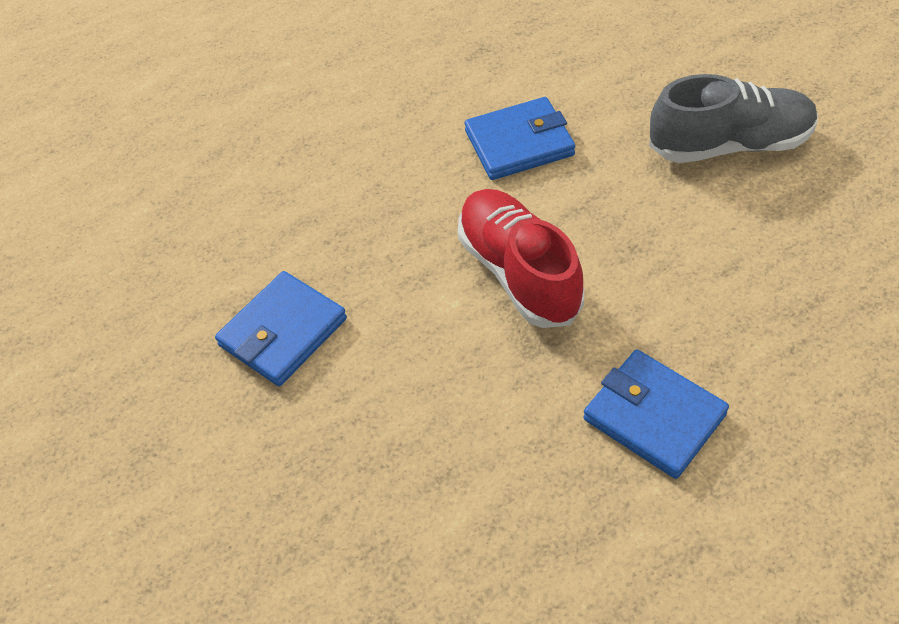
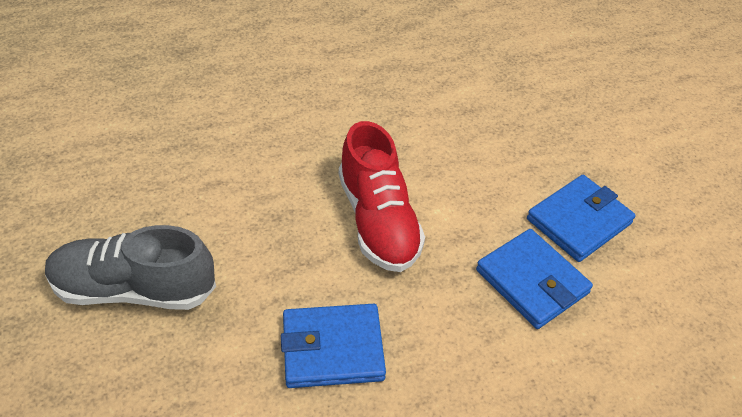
camera: 175 degrees left, 5 degrees down
(654, 416) = (323, 110): blue wallet -> blue wallet (532, 282)

